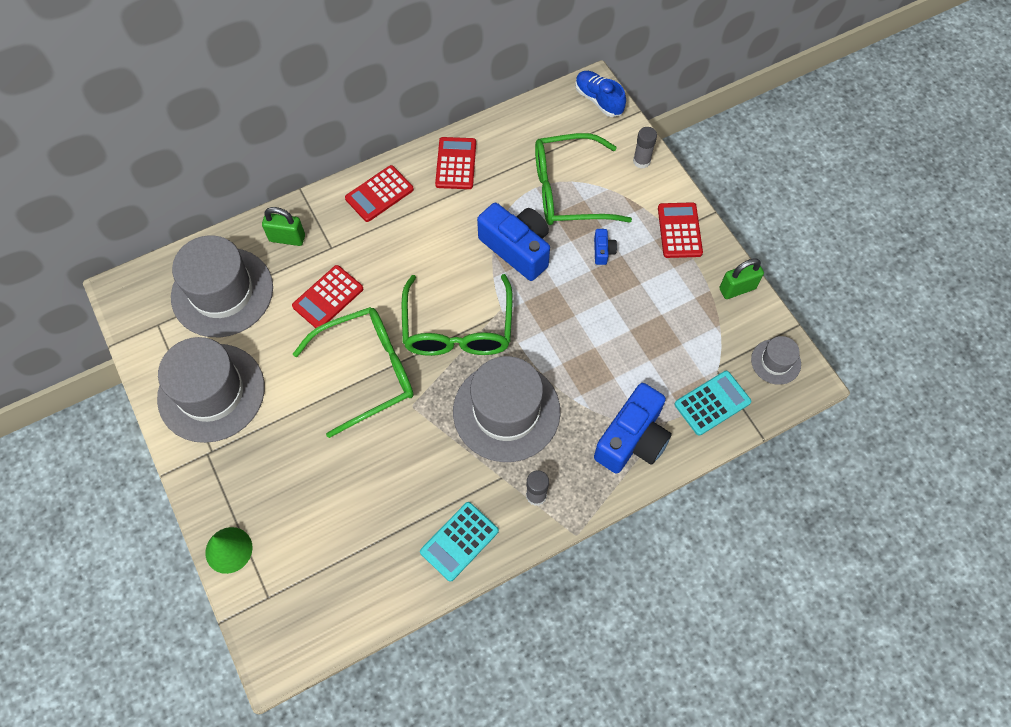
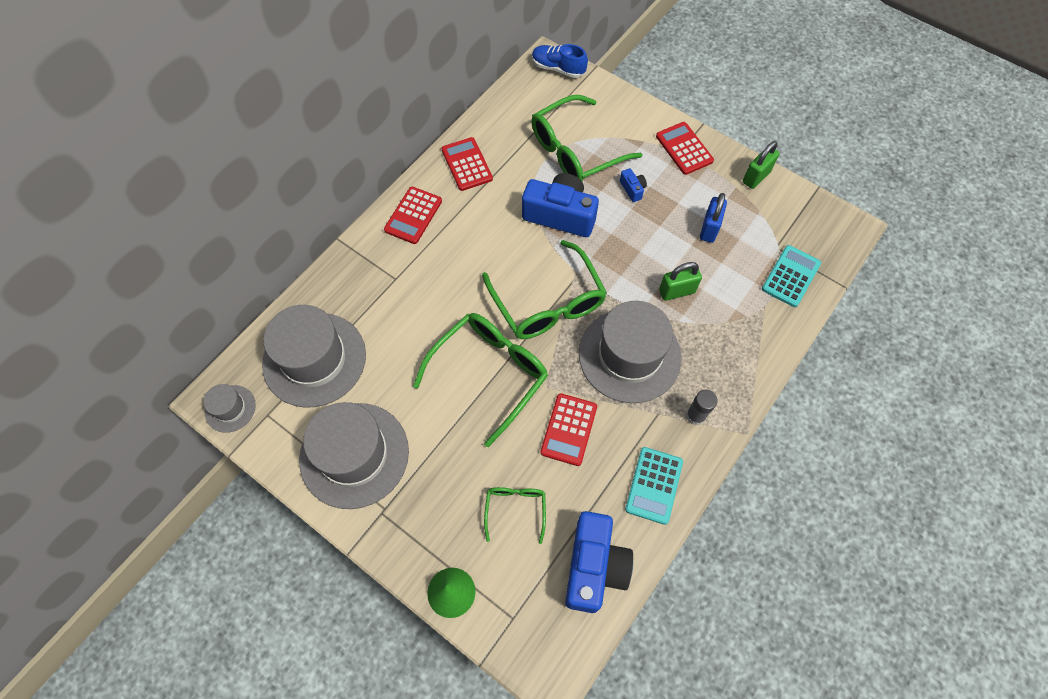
camera: 25 degrees left, 0 degrees up
(287, 238) = (349, 287): green padlock -> green padlock (676, 291)
(322, 505) = (515, 510): none -> green glasses
(328, 298) = (417, 323): red calculator -> red calculator (569, 429)
(632, 439) = (746, 333): blue camera -> blue camera (594, 566)
(641, 161) = (621, 105): grey glue stick -> none
(657, 321) = (709, 228): none -> blue padlock
(775, 362) = (819, 222): grey hat -> grey hat (230, 408)

